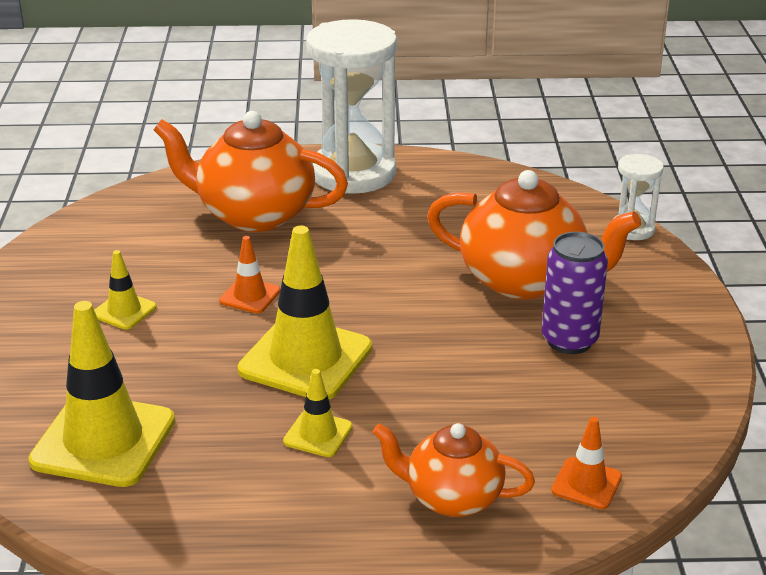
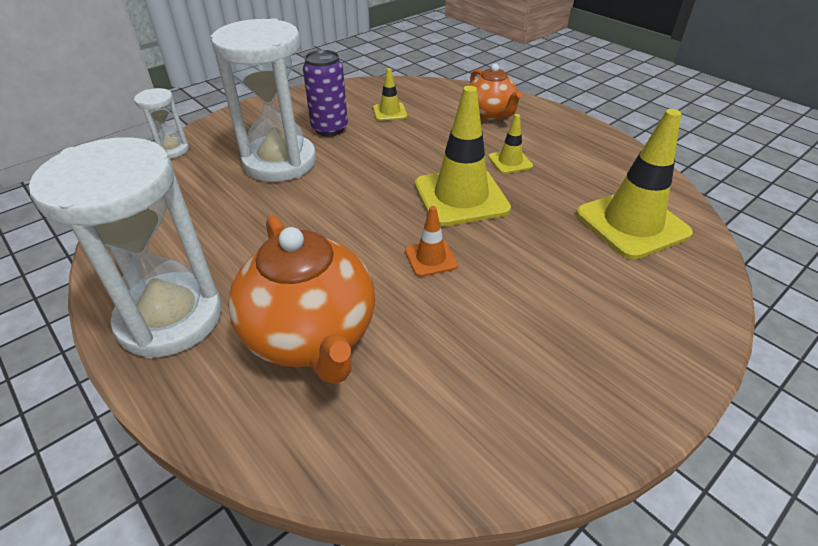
camera: 130 degrees left, 10 degrees up
(124, 311) = (532, 310): yellow traffic cone -> yellow traffic cone (390, 112)
(525, 280) = (280, 162): orange teapot -> white hourglass
(586, 484) = (434, 92): orange traffic cone -> none

